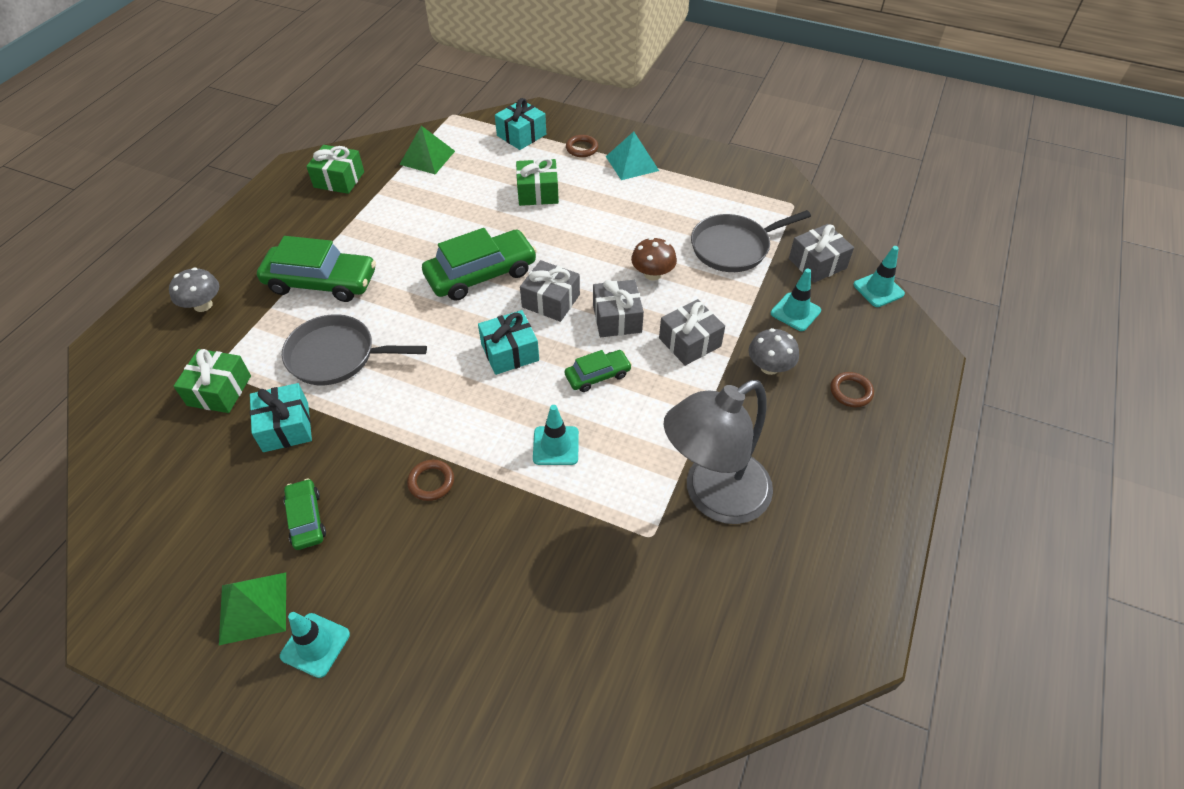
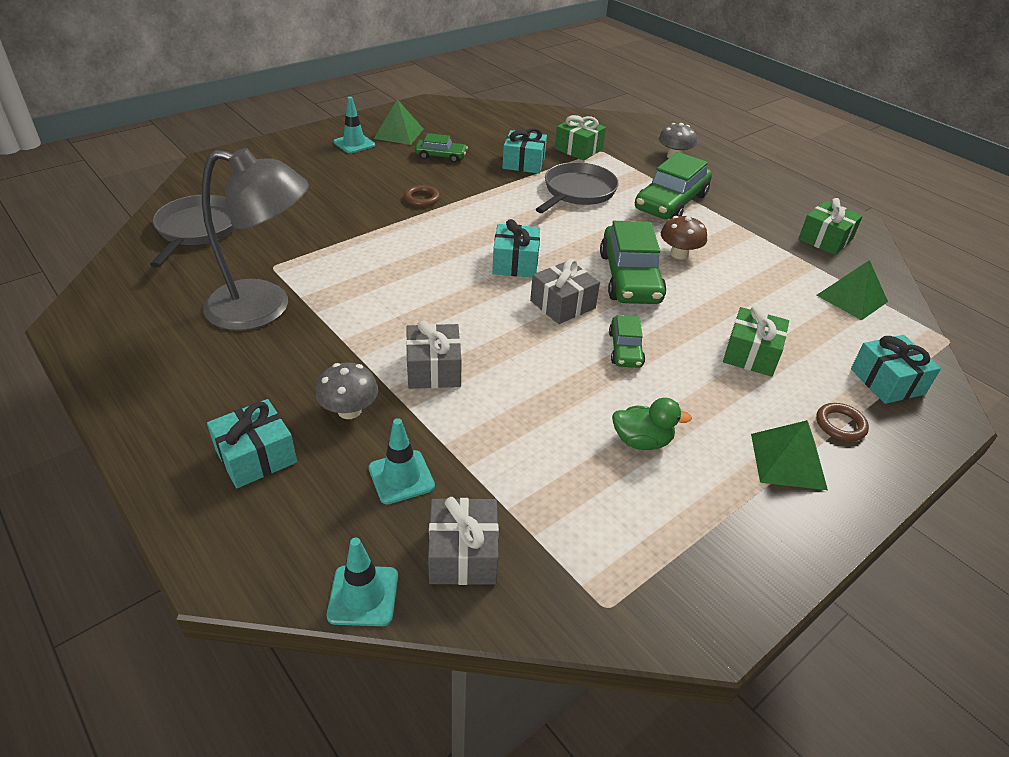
camera: 115 degrees right, 10 degrees down
(556, 446) = (397, 254): turquoise traffic cone -> none
(597, 375) = (446, 298): green car -> green car (625, 349)
(617, 318) = (506, 335): grey gift -> none
(632, 163) = (788, 461): turquoise pyramid -> green pyramid
(652, 274) = (553, 386): brown mushroom -> brown mushroom (679, 254)
(668, 221) = (641, 441): none -> green duck
(713, 496) = (264, 308): grey lamp -> grey lamp turned 105 degrees clockwise
(733, 247) = (553, 479): grey pan -> grey pan (197, 229)
(851, 392) = (256, 456): brown ring -> turquoise gift

